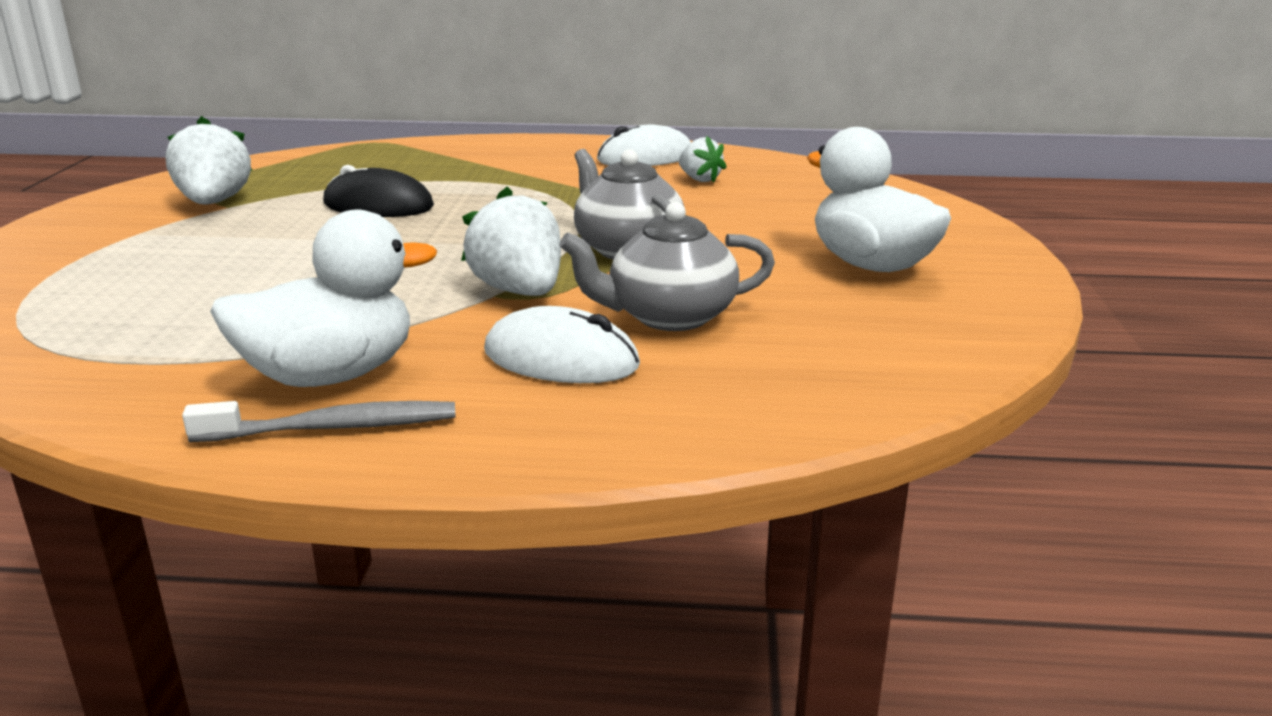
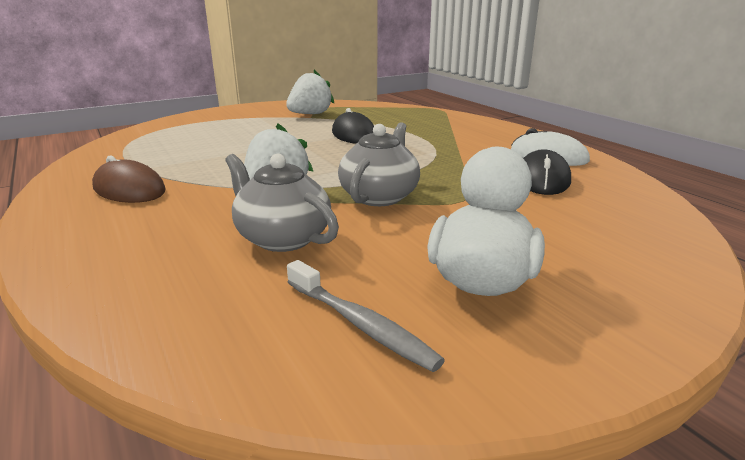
camera: 55 degrees right, 0 degrees up
(330, 376) = (129, 189): white duck -> brown mouse
(333, 428) = (68, 207): grey toothbrush -> grey toothbrush (361, 324)
(561, 358) = (188, 228): white mouse -> none
(699, 179) = (542, 179): white strawberry -> black mouse

